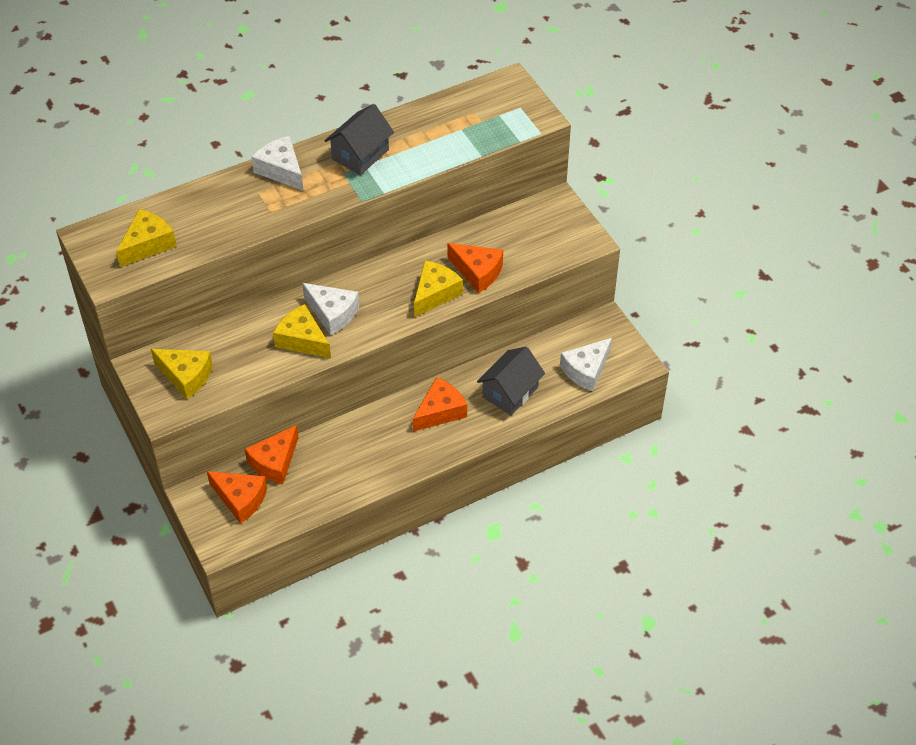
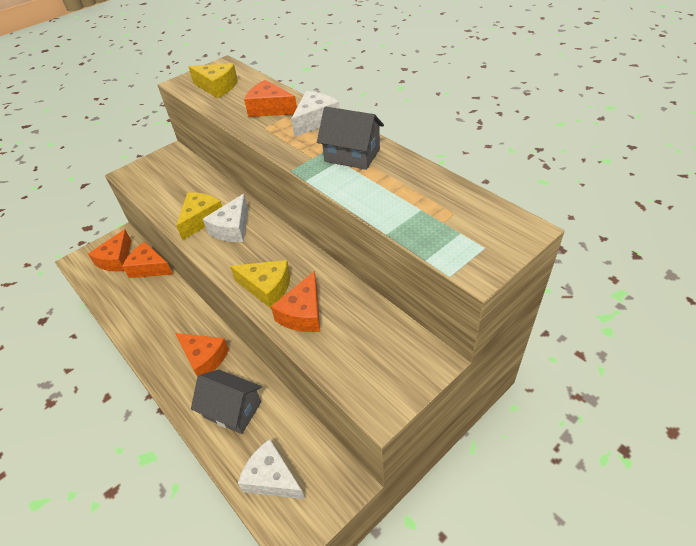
camera: 80 degrees right, 5 degrees down
(186, 376) = (162, 173): yellow cheese -> none
(233, 202) = (270, 109): none -> orange cheese

